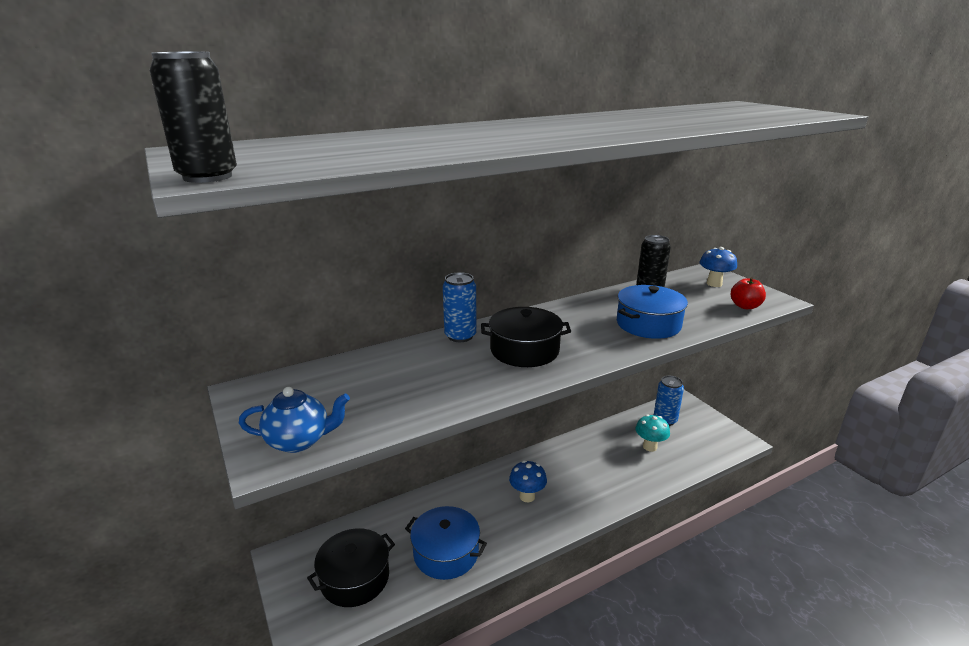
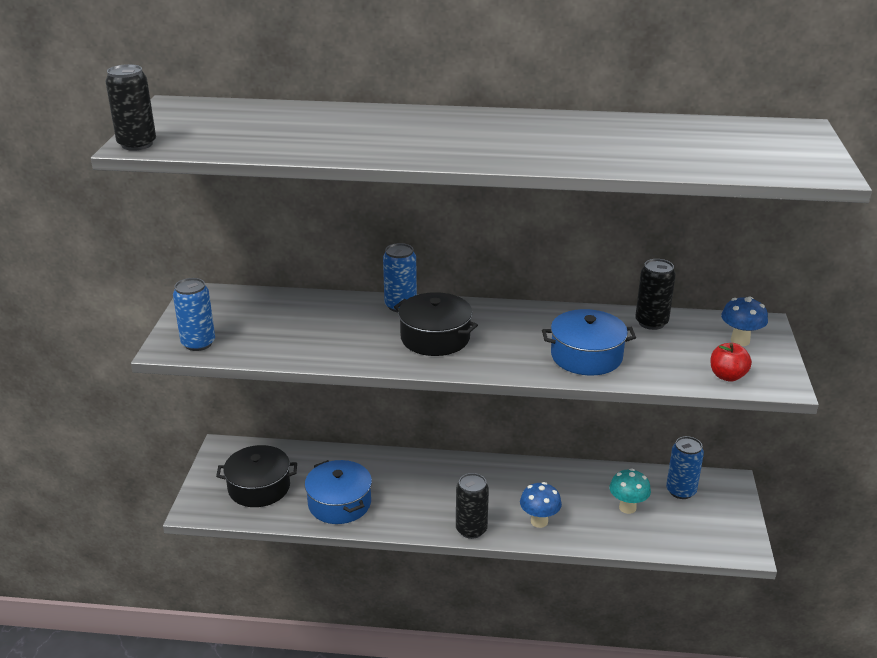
camera: 35 degrees right, 5 degrees up
(299, 441) = (198, 343): blue teapot -> blue can
(527, 496) = (451, 494): blue mushroom -> blue mushroom (539, 521)
(572, 518) = (471, 529): none -> black can

